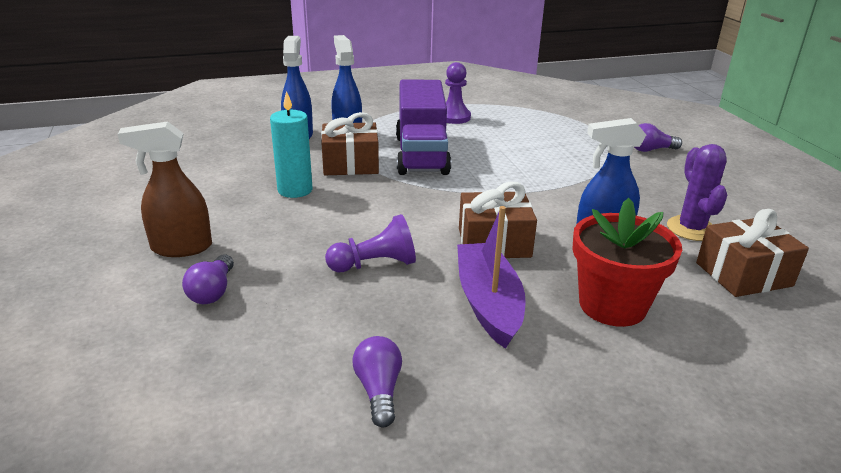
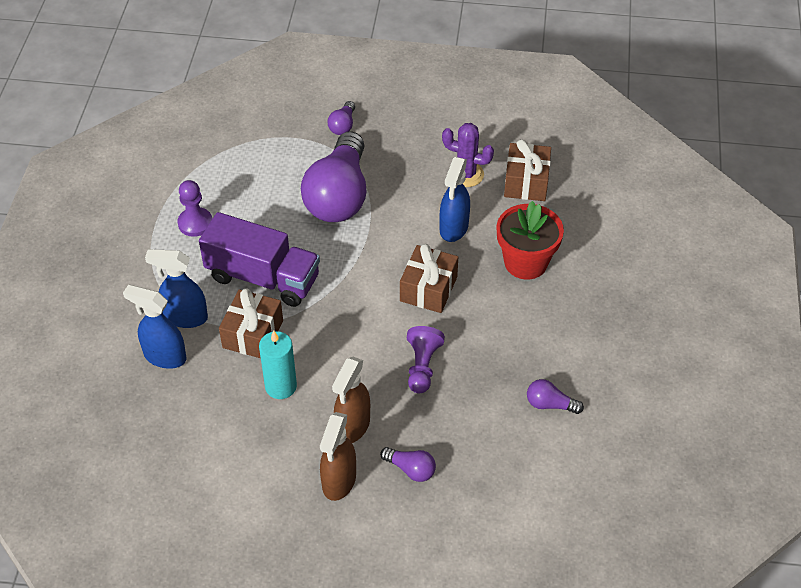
camera: 65 degrees left, 20 degrees up
(262, 239) = (352, 426): none -> brown spray bottle
(488, 303) = (495, 322): purple boat -> none
(561, 166) = (339, 196): none -> purple light bulb

